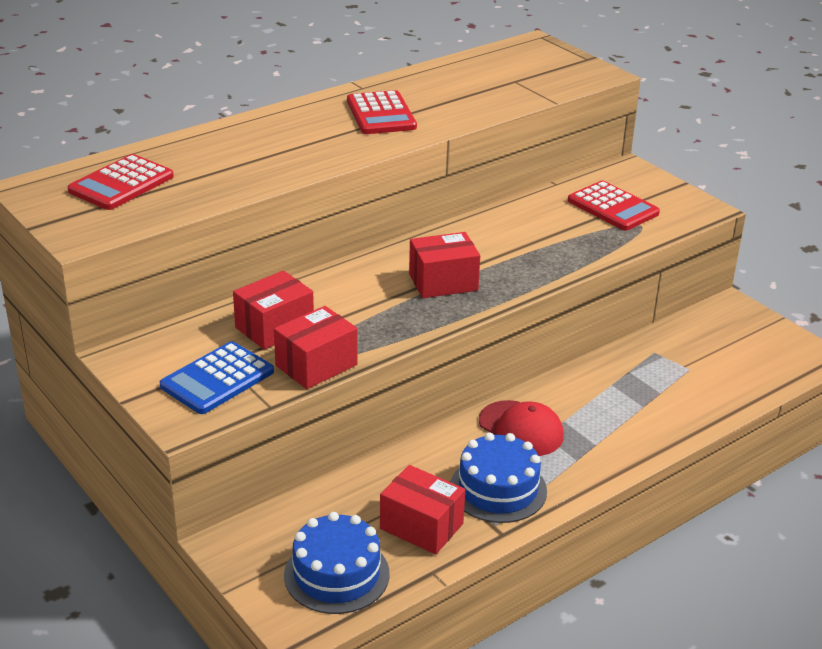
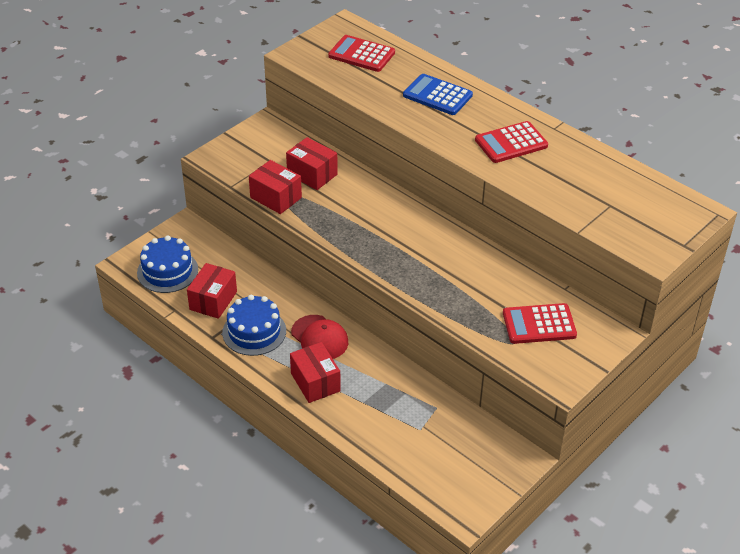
camera: 80 degrees right, 10 degrees up
(217, 379) = (252, 162): blue calculator -> blue calculator (437, 95)
(443, 282) = (390, 241): red box -> red box (315, 382)
(521, 429) = (319, 338): red cap -> red cap turned 75 degrees counterclockwise
(613, 207) = (539, 324): red calculator -> red calculator turned 45 degrees clockwise

